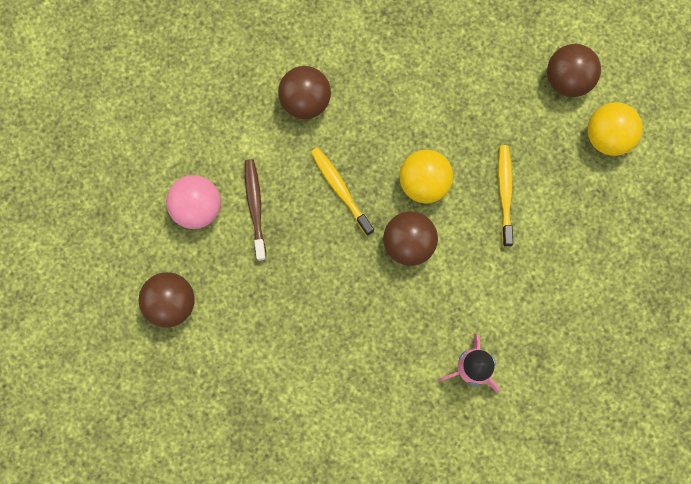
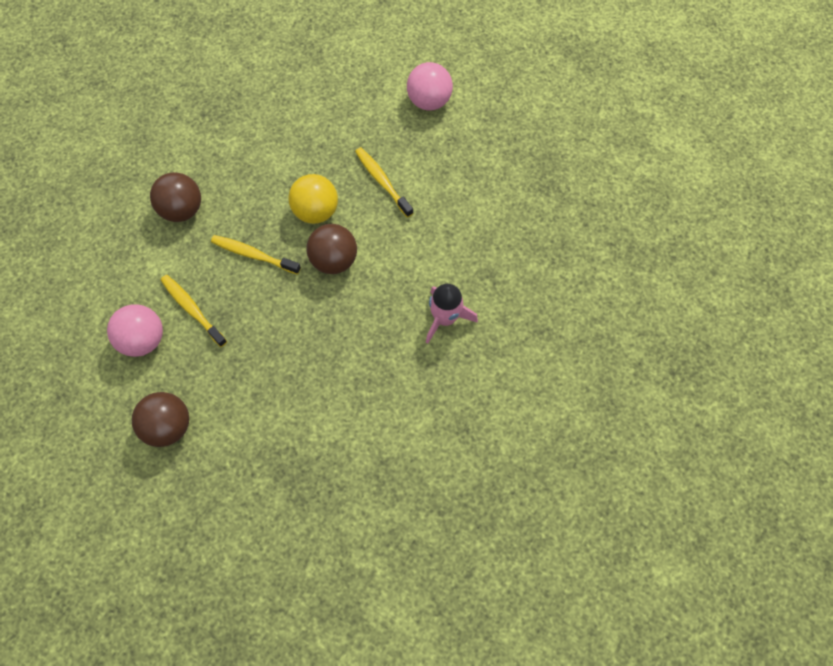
camera: 35 degrees left, 10 degrees down
(255, 207) = (192, 309): brown toothbrush -> yellow toothbrush
(567, 80) = (373, 81): brown ball -> none
(607, 137) = (429, 101): yellow ball -> pink ball

